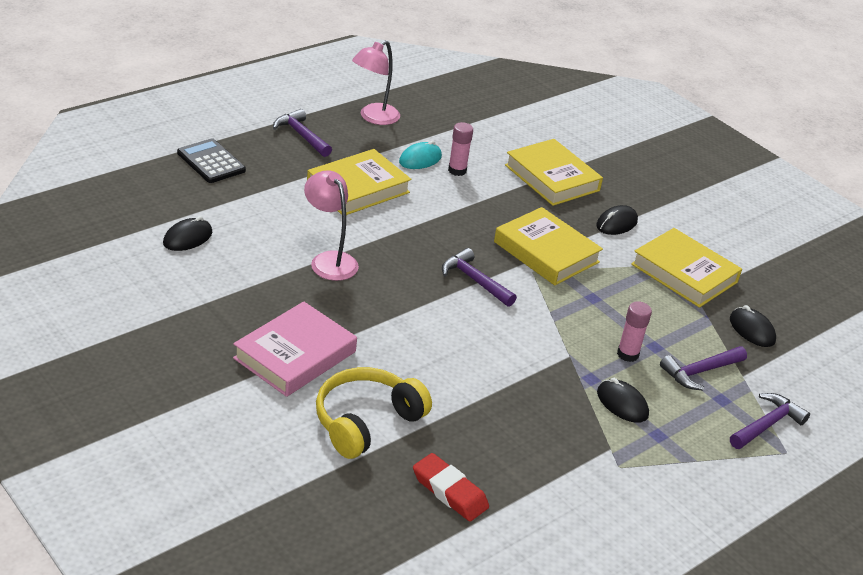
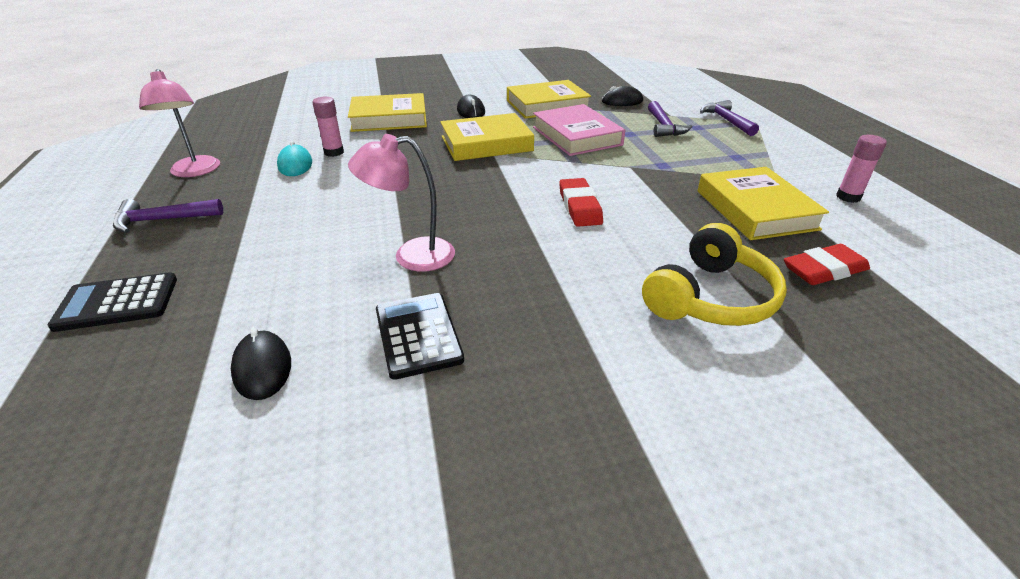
camera: 60 degrees left, 0 degrees up
(246, 287) = (418, 335): none -> black calculator
(295, 355) = (576, 324): pink book -> pink book (576, 136)
(358, 188) = (302, 208): yellow book -> yellow book (755, 210)
(366, 421) = (710, 298): yellow headphones -> yellow headphones turned 120 degrees counterclockwise
(461, 333) = (579, 207): none -> red eraser
(474, 280) = (504, 182): purple hammer -> none
(622, 404) = (697, 161): black mouse -> none
(627, 354) = (636, 145): pink glue stick -> pink glue stick (848, 197)

